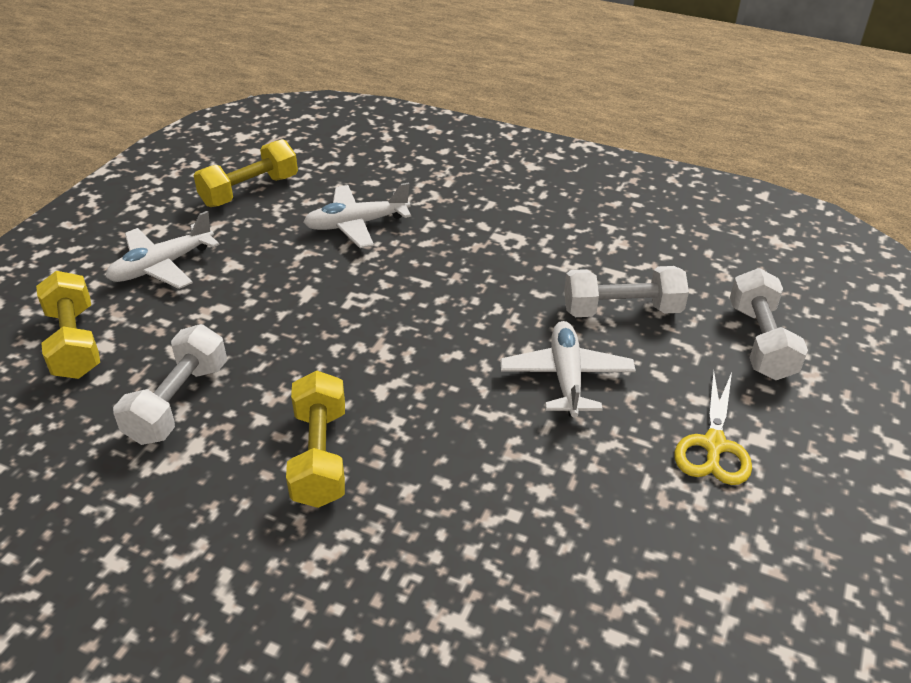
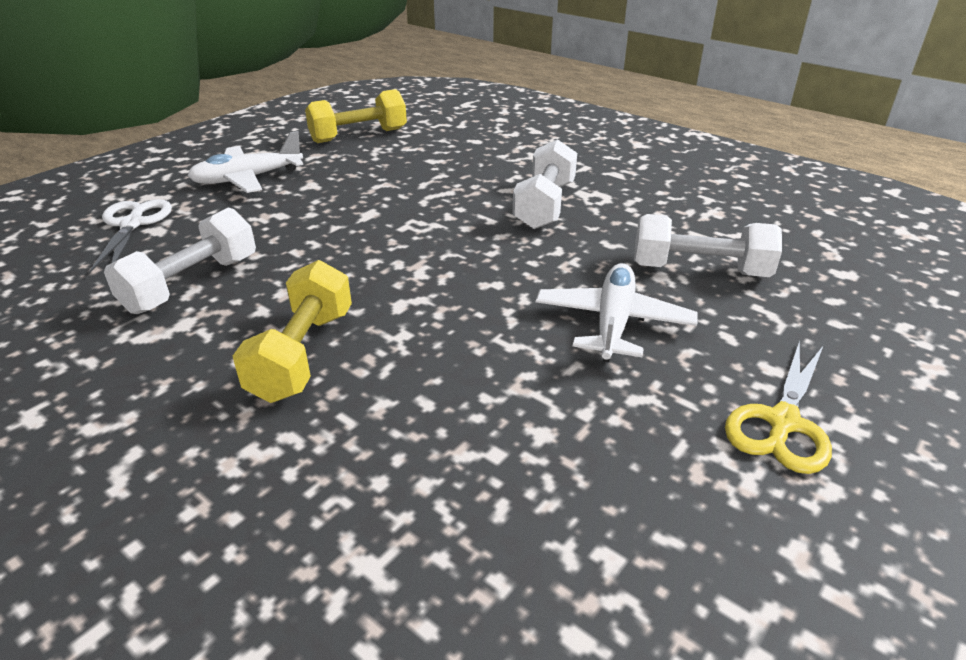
camera: 15 degrees right, 5 degrees down
(74, 343) = (132, 224): yellow dumbbell -> white scissors
(356, 224) = (444, 169): white plane -> none
(760, 342) = (867, 322): white dumbbell -> white dumbbell (544, 205)

